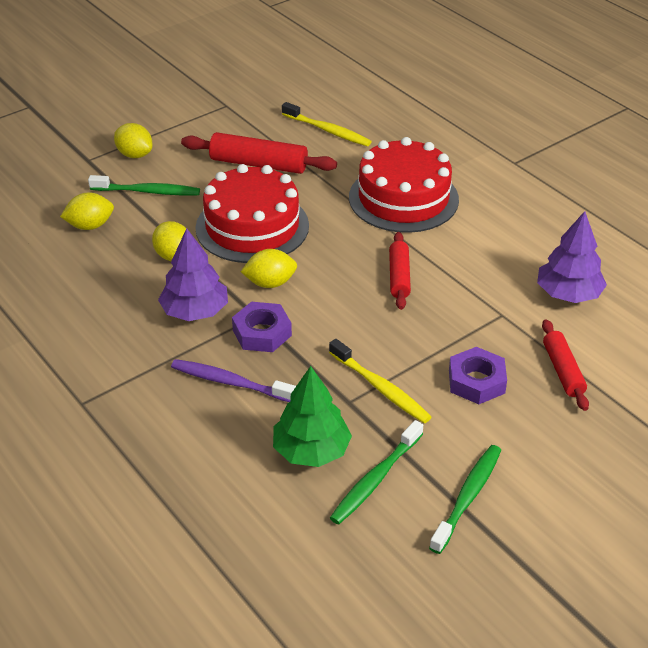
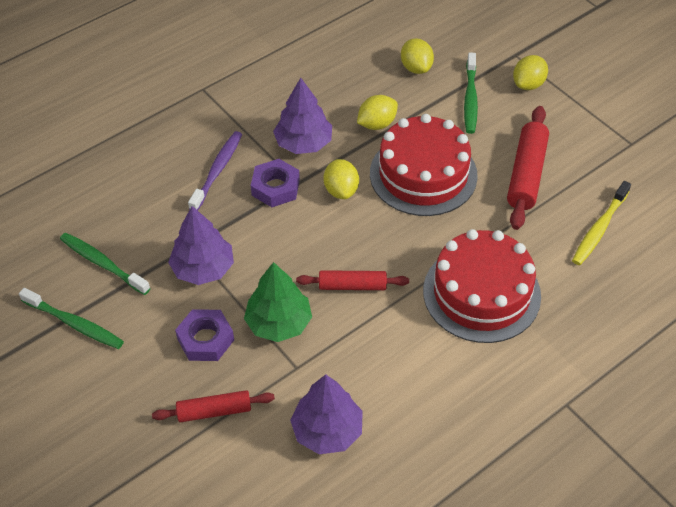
camera: 90 degrees right, 10 degrees up
(311, 450) = (138, 223): green tree -> green tree (279, 323)
(380, 388) = (203, 268): yellow toothbrush -> purple tree

